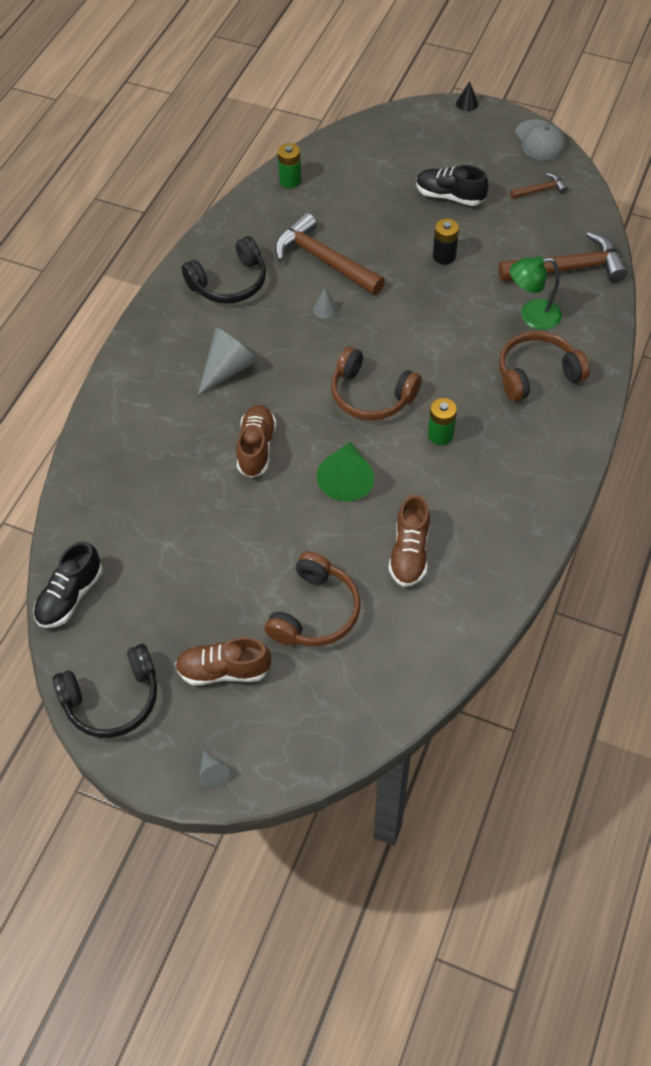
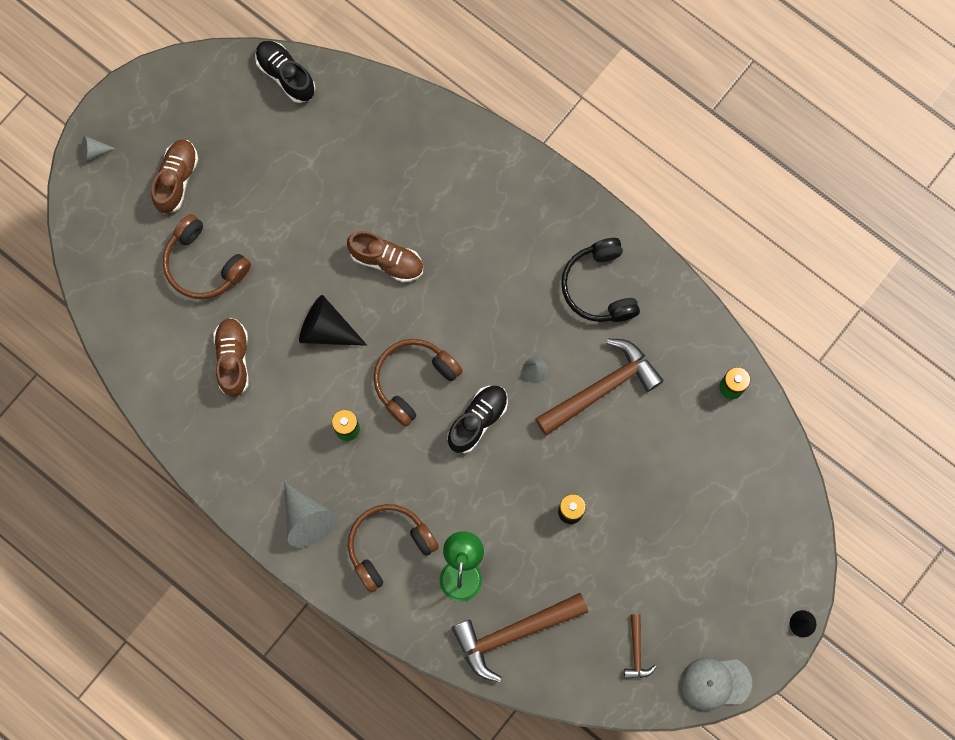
camera: 105 degrees right, 20 degrees up
(113, 699) = (181, 91): black headphones -> none
(228, 369) = (488, 259): grey cone -> grey cone (307, 519)
(346, 479) = (327, 329): green cone -> black cone
(409, 553) = (233, 359): brown shoe -> brown shoe turned 60 degrees clockwise
(449, 196) = (656, 549): black shoe -> black shoe (478, 420)
(537, 374) = (388, 545): brown headphones -> brown headphones turned 120 degrees counterclockwise
(568, 268) = (513, 633): brown hammer -> brown hammer turned 60 degrees clockwise

